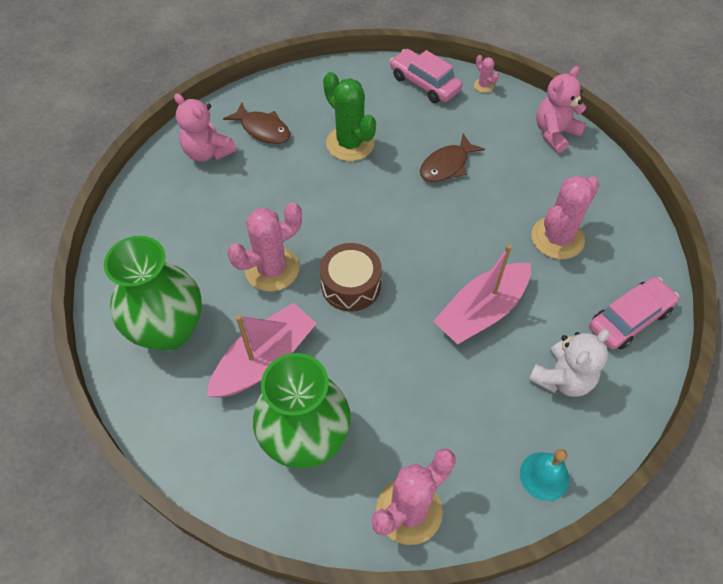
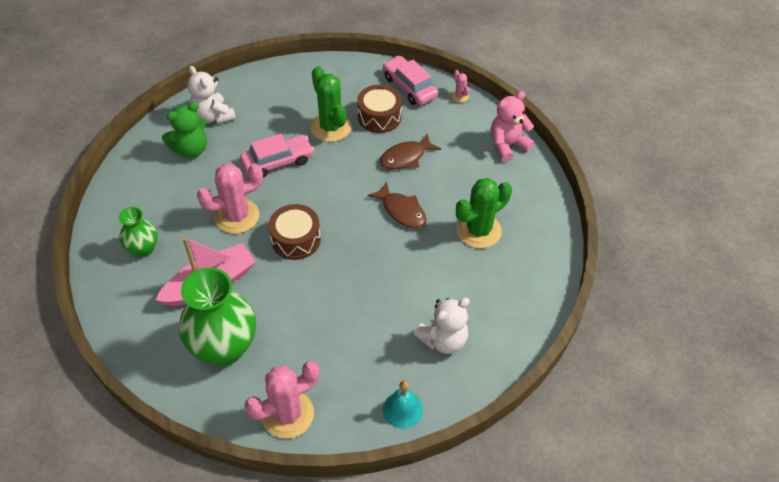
camera: 10 degrees right, 5 degrees down
(169, 330) = (143, 249): green vase -> green vase, size x0.54
(193, 196) = (191, 149): none -> green teddy bear
(208, 152) = (213, 116): pink teddy bear -> white teddy bear
(263, 129) = (263, 105): brown fish -> brown fish (402, 211)
(401, 123) = (379, 117): none -> brown drum
(482, 311) = (395, 277): pink boat -> none
(557, 238) = (478, 230): pink cactus -> green cactus
(629, 319) = (516, 304): pink car -> pink car (277, 162)

